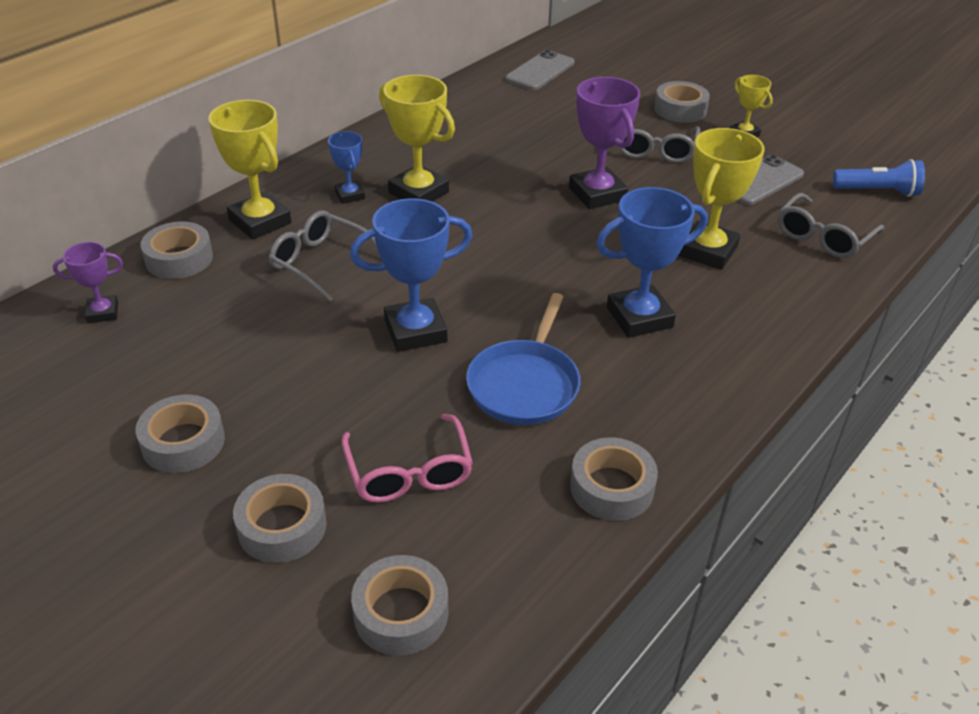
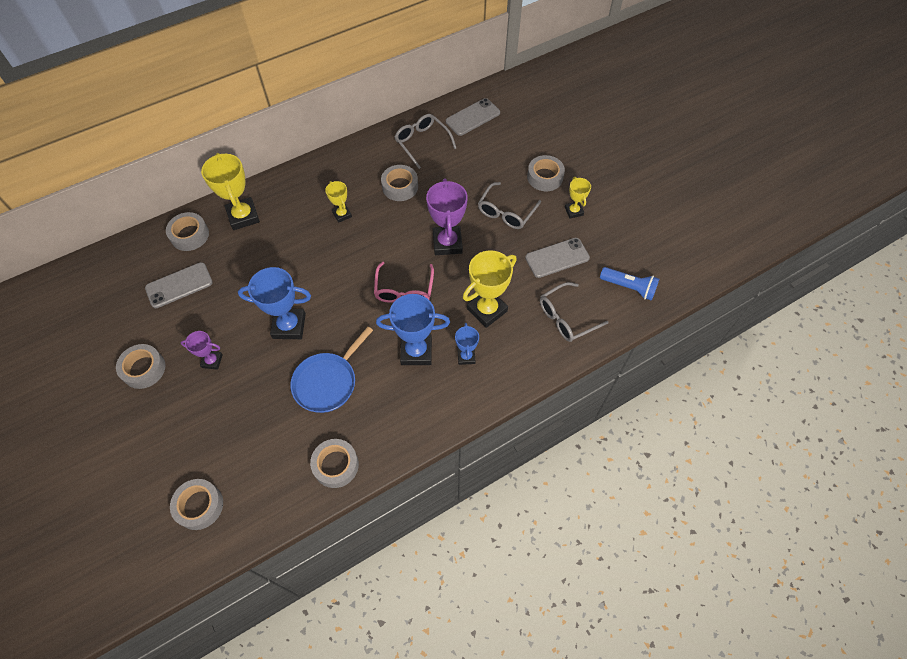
camera: 20 degrees right, 20 degrees up
(103, 313) = (137, 266): purple trophy -> purple trophy (212, 361)
(193, 321) = (179, 285): none -> grey phone
(282, 526) = (168, 437): grey tape -> grey tape (400, 187)
(321, 263) = (262, 259): grey glasses -> grey glasses (422, 143)
(350, 195) = (302, 207): blue trophy -> blue trophy (466, 356)
(408, 471) = (241, 422): pink glasses -> pink glasses (404, 289)
(418, 192) = (342, 214): yellow trophy -> yellow trophy, size x0.55

